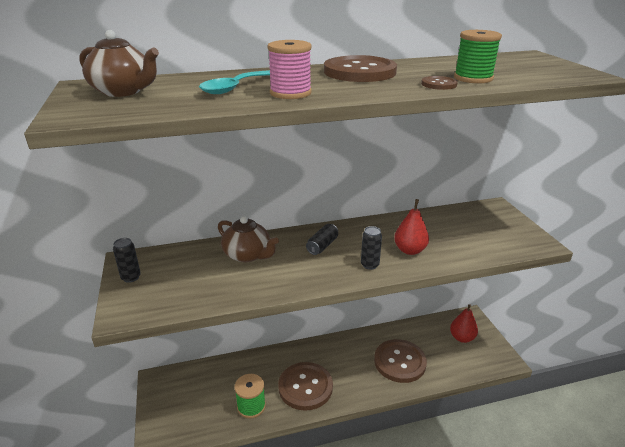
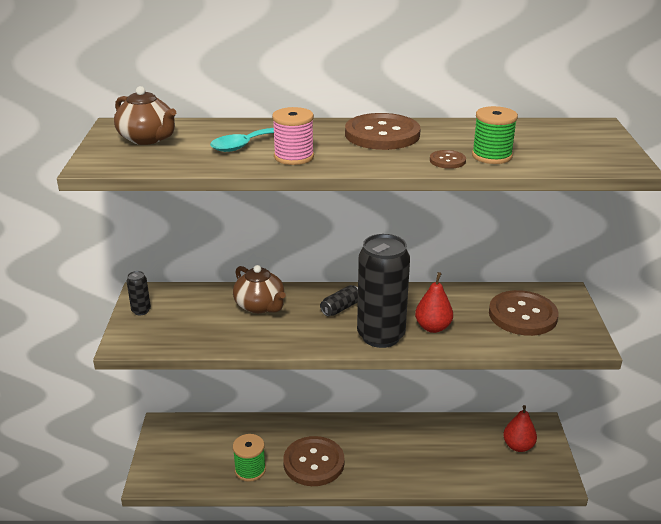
camera: 15 degrees right, 0 degrees up
(369, 265) = (381, 336): black can -> black can, size x2.38
(399, 362) = (430, 458): brown button -> brown button (522, 315)

